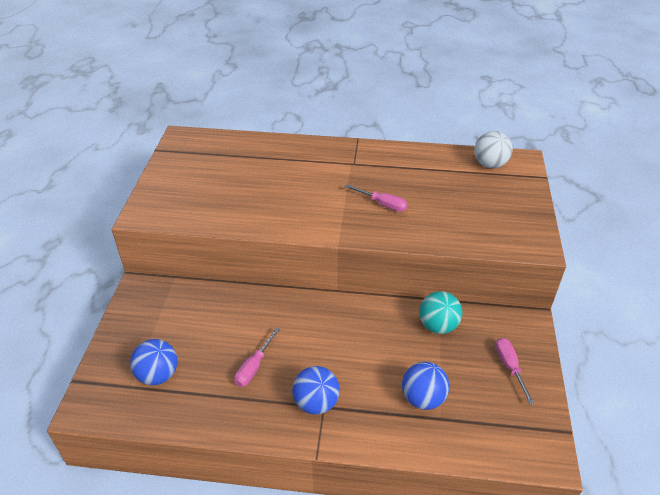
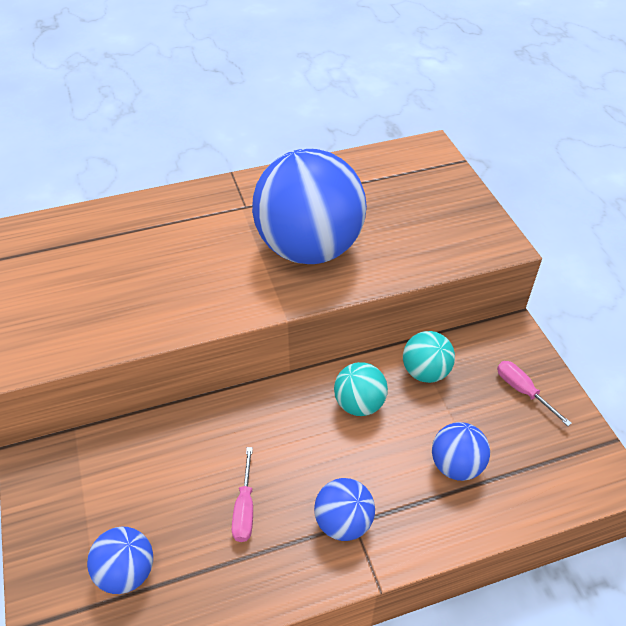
camera: 25 degrees left, 5 degrees up
(374, 330) = (359, 404): none -> turquoise ball
(382, 204) = (309, 248): pink screwdriver -> blue ball
(490, 164) = (399, 162): white ball -> none

